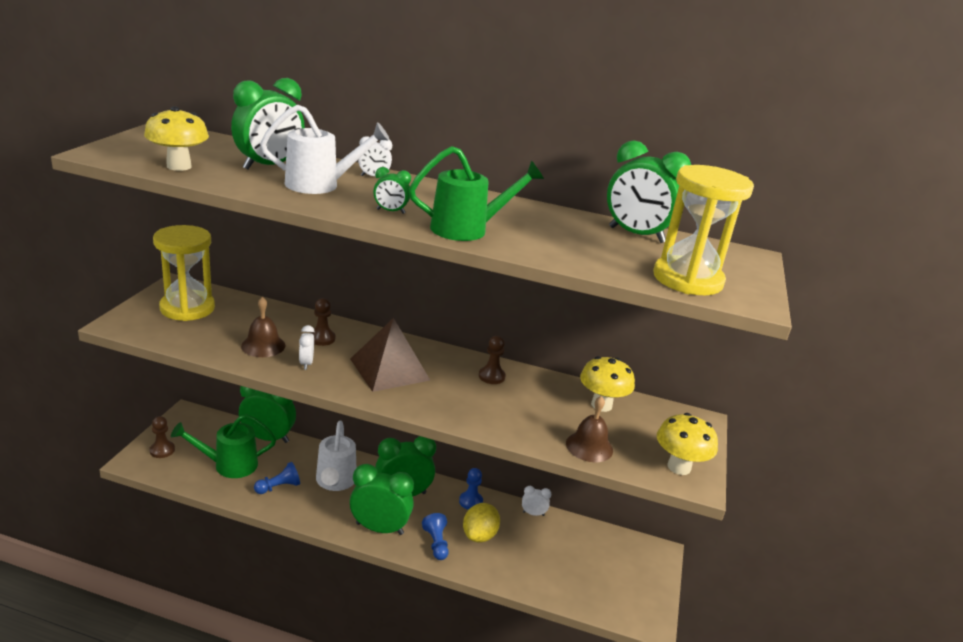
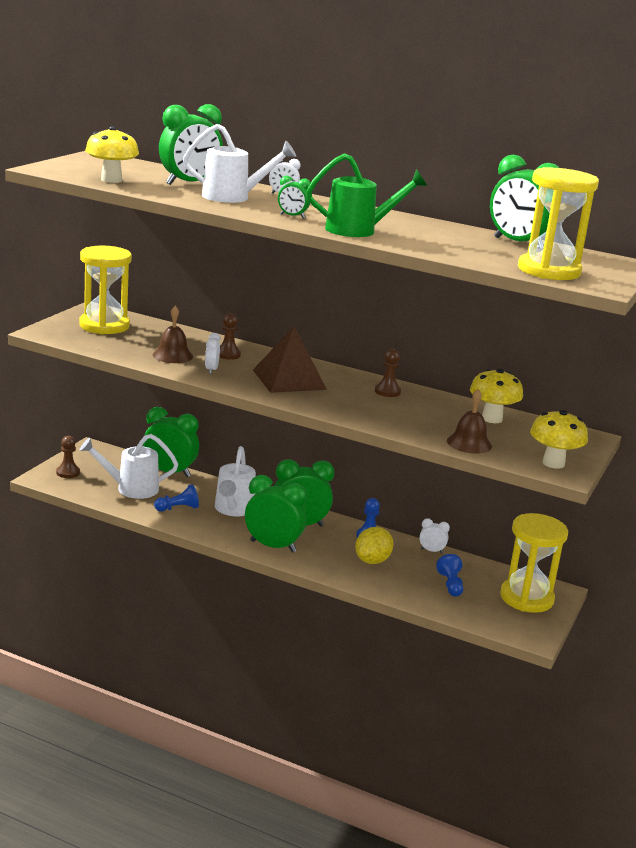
camera: 10 degrees right, 5 degrees down
(229, 465) = (131, 488): green watering can -> white watering can
(436, 543) = (327, 562): blue pawn -> blue pawn (450, 585)
(632, 566) = (526, 598): none -> yellow hourglass

